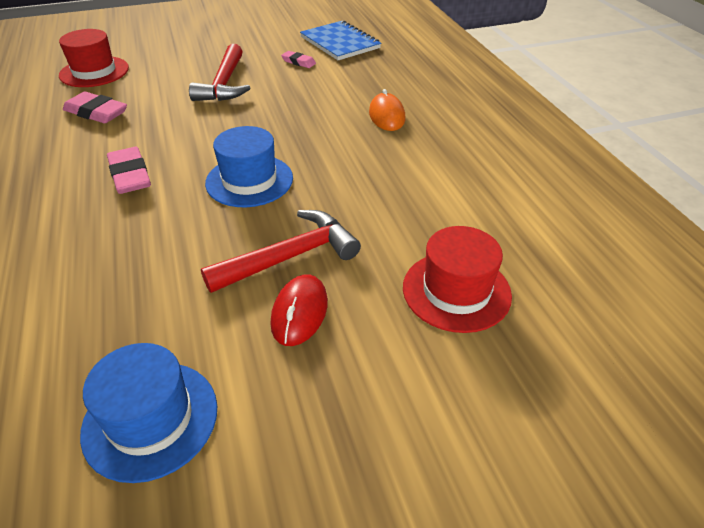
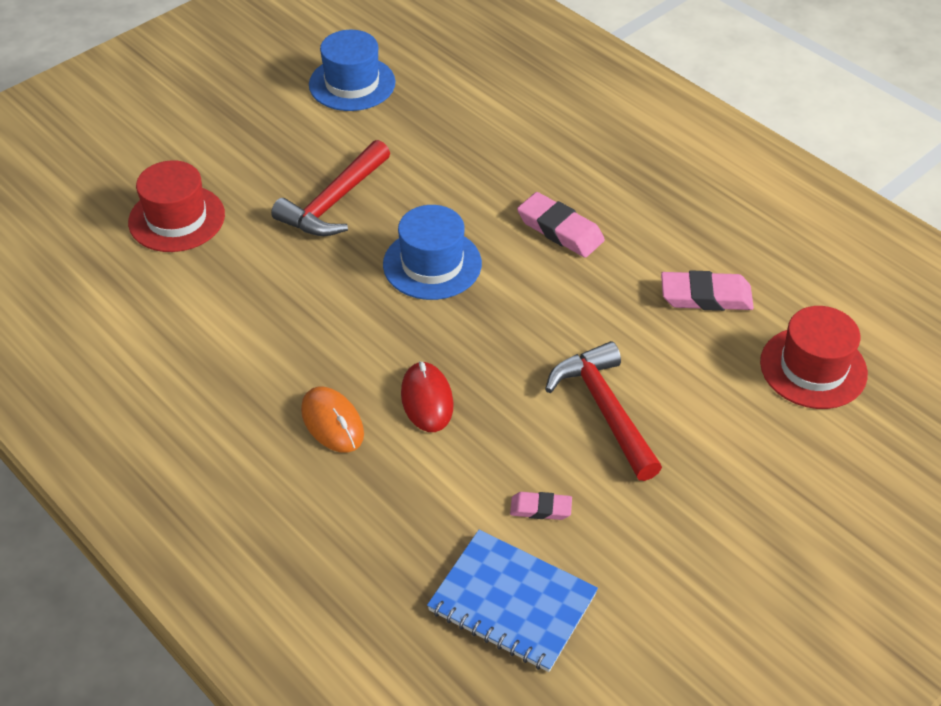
camera: 155 degrees right, 5 degrees up
(299, 312) = (297, 165): red mouse -> red mouse (427, 400)

